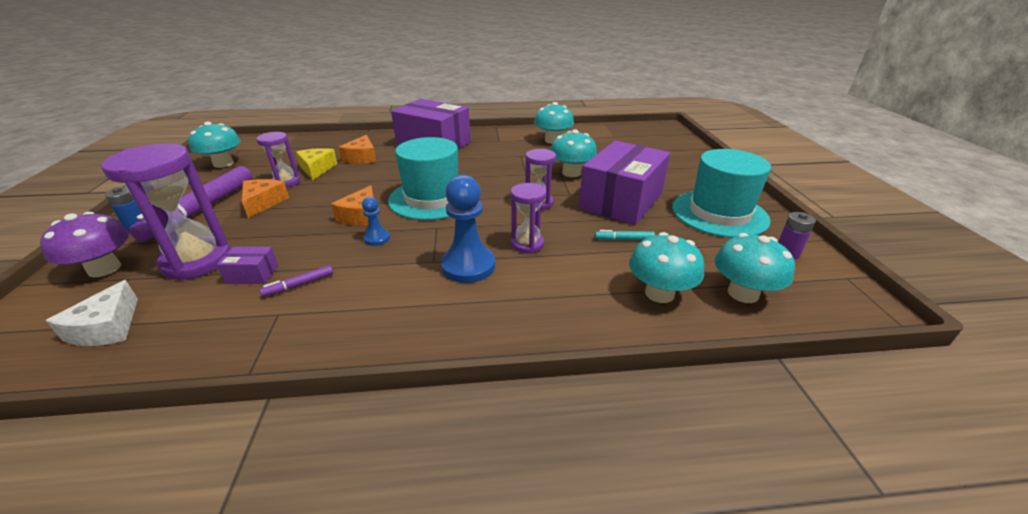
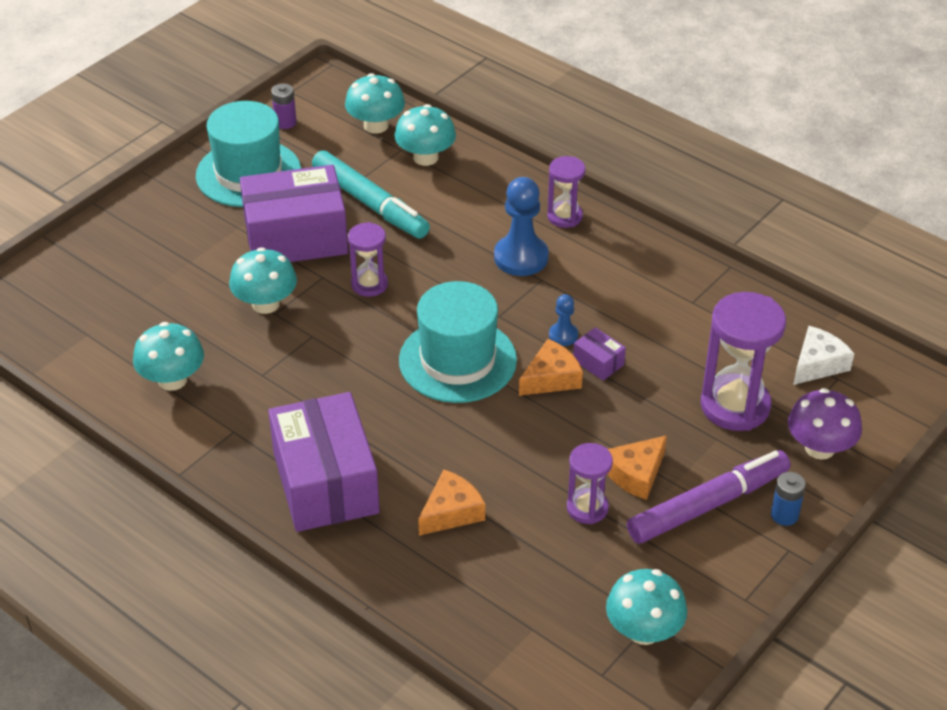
camera: 135 degrees left, 10 degrees up
(252, 274) = (694, 357): purple box -> purple box (598, 362)
(299, 285) = (663, 321): purple marker -> none
(317, 169) = (530, 519): yellow cheese -> none
(527, 244) = (449, 248): purple hourglass -> purple hourglass (564, 216)
(624, 239) = (370, 203): turquoise marker -> turquoise marker, size x2.49

